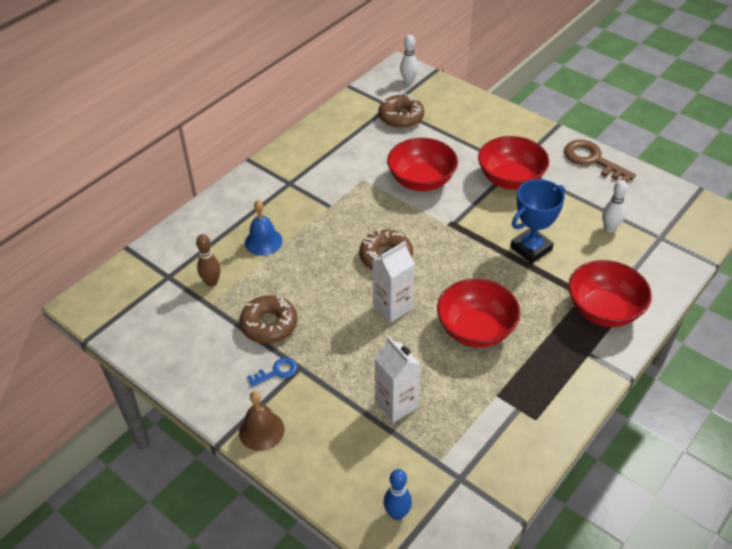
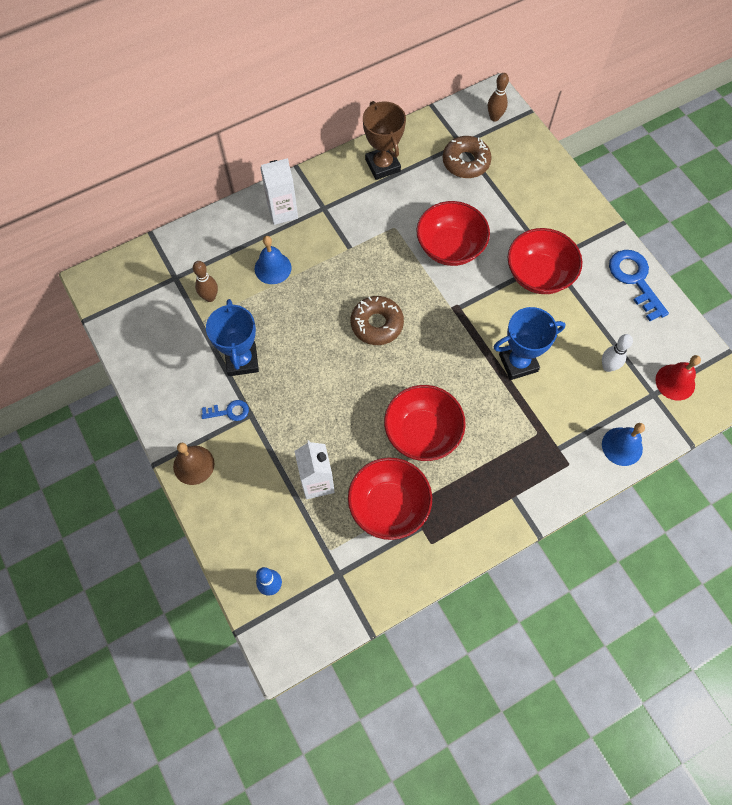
camera: 20 degrees right, 20 degrees up
(269, 325) = (242, 360): brown donut -> blue trophy
(328, 138) = (382, 165): none -> brown trophy
(392, 307) = (358, 381): white carton -> white carton (282, 211)
(408, 81) = (494, 117): white bowling pin -> brown bowling pin
(592, 160) = (634, 279): brown key -> blue key
(603, 310) = (552, 455): red bowl -> red bowl (389, 506)
(658, 284) = (622, 446): none -> blue bell
(672, 223) = (675, 382): none -> red bell

